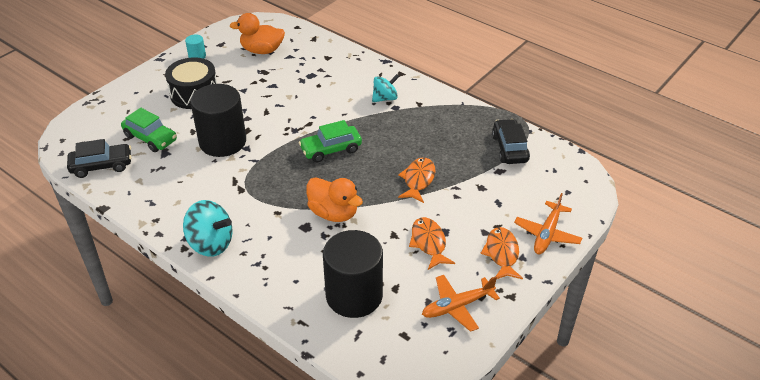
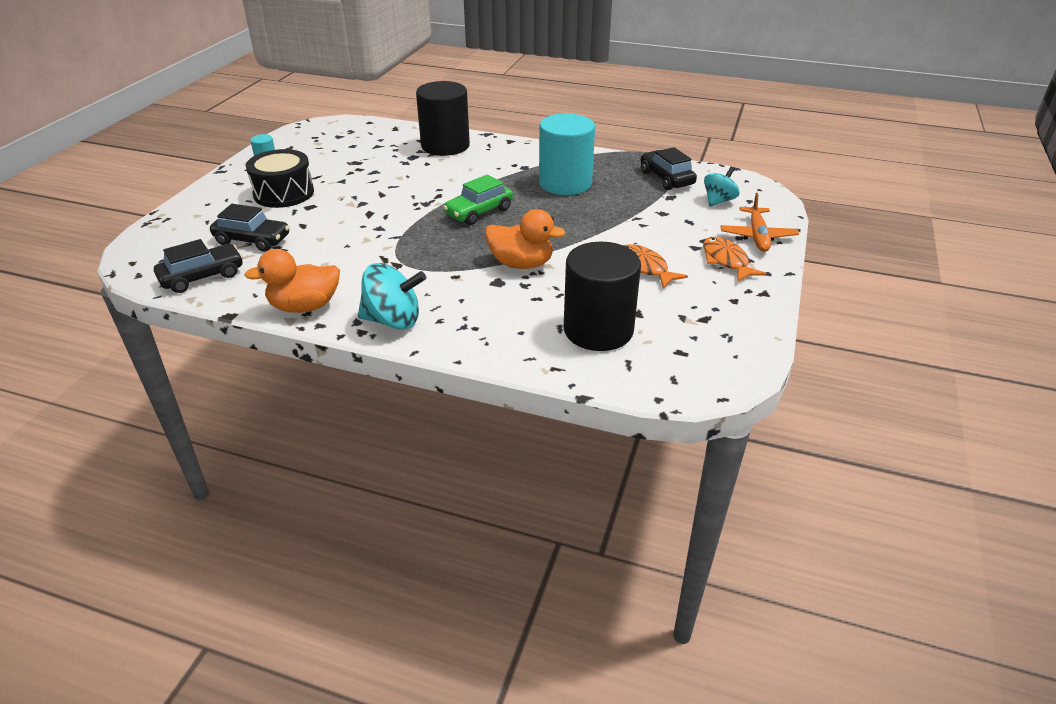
camera: 20 degrees left, 5 degrees down
(150, 138) = (252, 240): green car -> black car
(222, 142) = (346, 228): black cylinder -> black cylinder (445, 146)
(262, 50) = (342, 146): orange duck -> orange duck (305, 306)
(385, 98) = (508, 162): turquoise spinning top -> turquoise spinning top (718, 201)
(418, 134) = (565, 183): none -> turquoise cylinder
(418, 180) = (593, 219): orange fish -> none
(457, 306) = (717, 314): orange plane -> none

